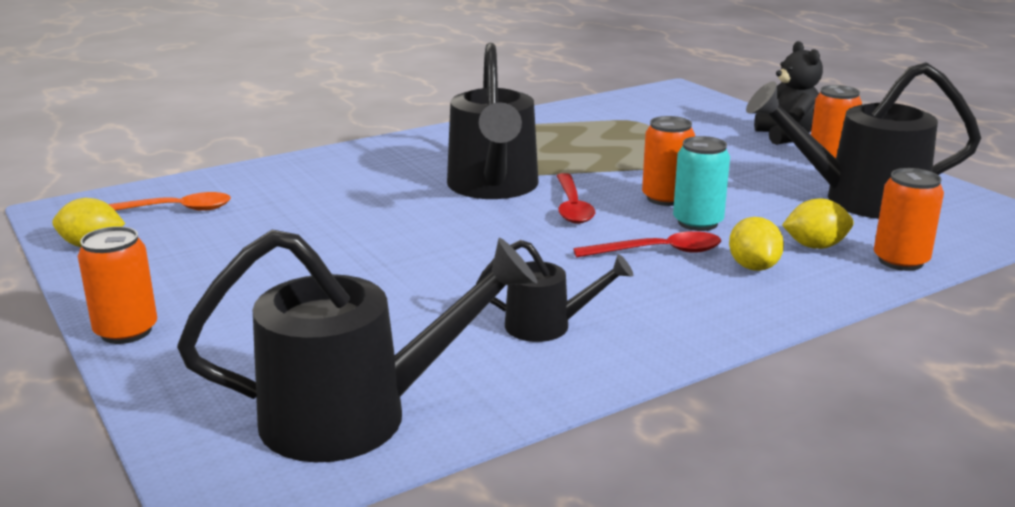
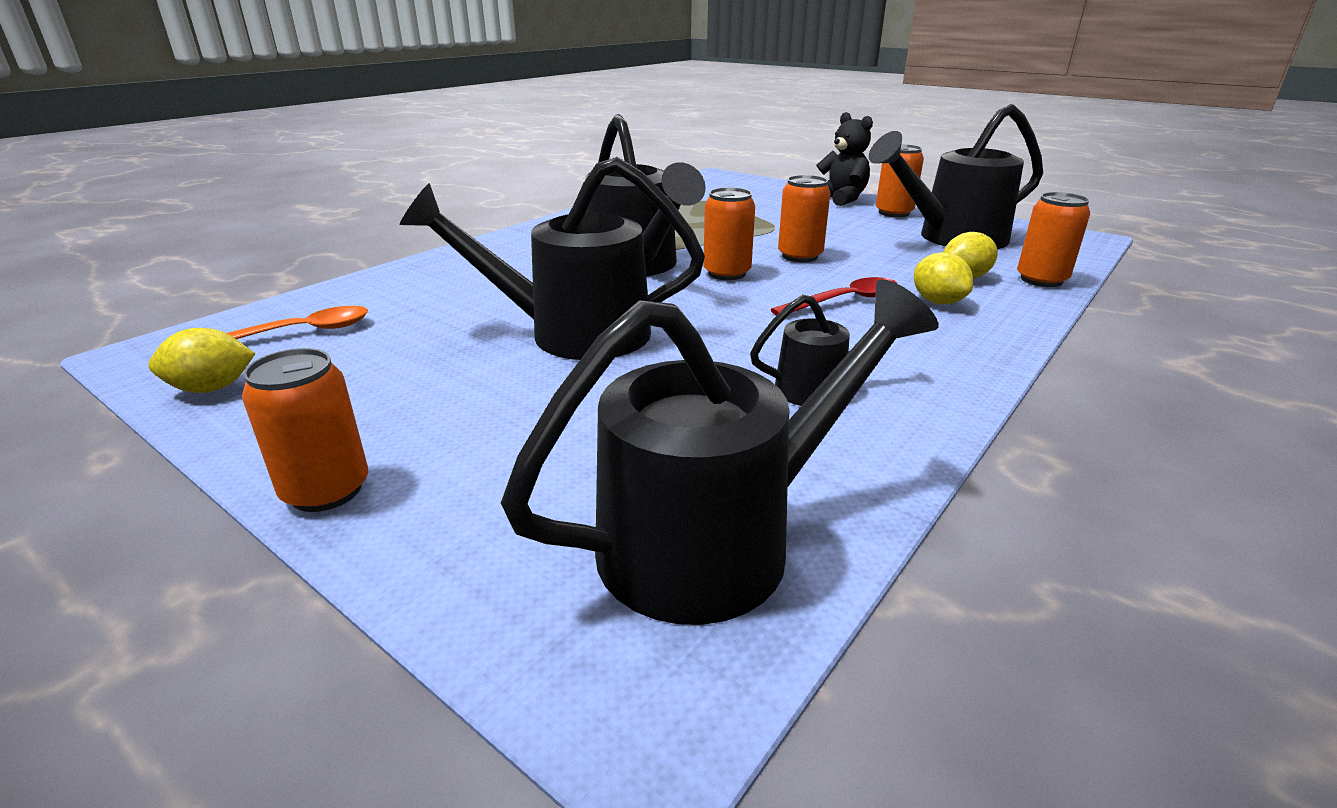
camera: 20 degrees left, 5 degrees up
(381, 244) = (571, 333): none -> black watering can
(572, 207) = (726, 273): red spoon -> orange can
(697, 223) = (849, 272): turquoise can -> none

